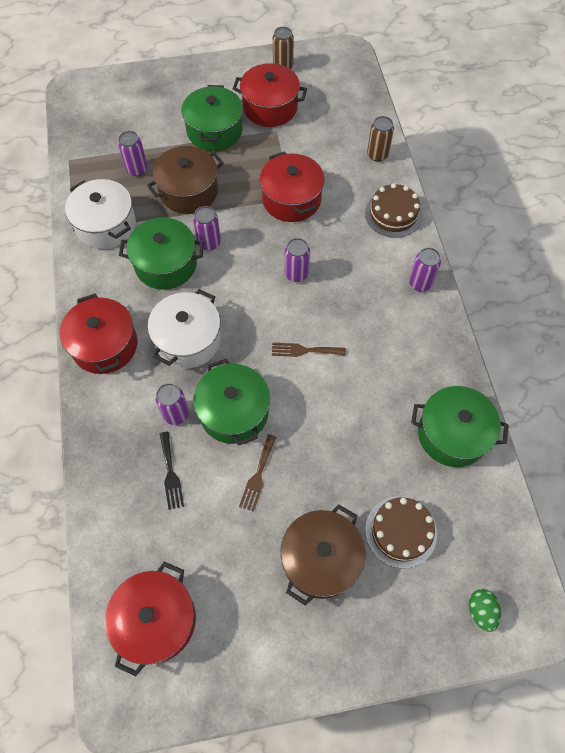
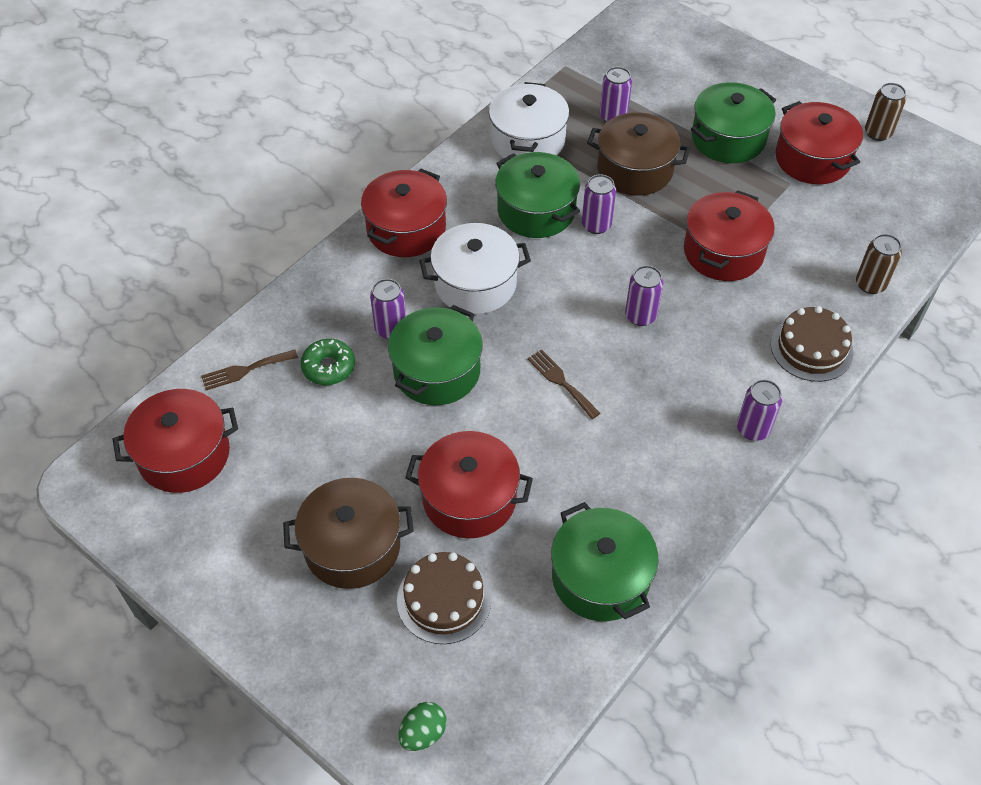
camera: 50 degrees right, 10 degrees down
(170, 474) = (328, 367): black fork -> green donut
(258, 475) = (390, 436): brown fork -> brown fork (245, 370)
(342, 464) = (469, 498): none -> red pot

